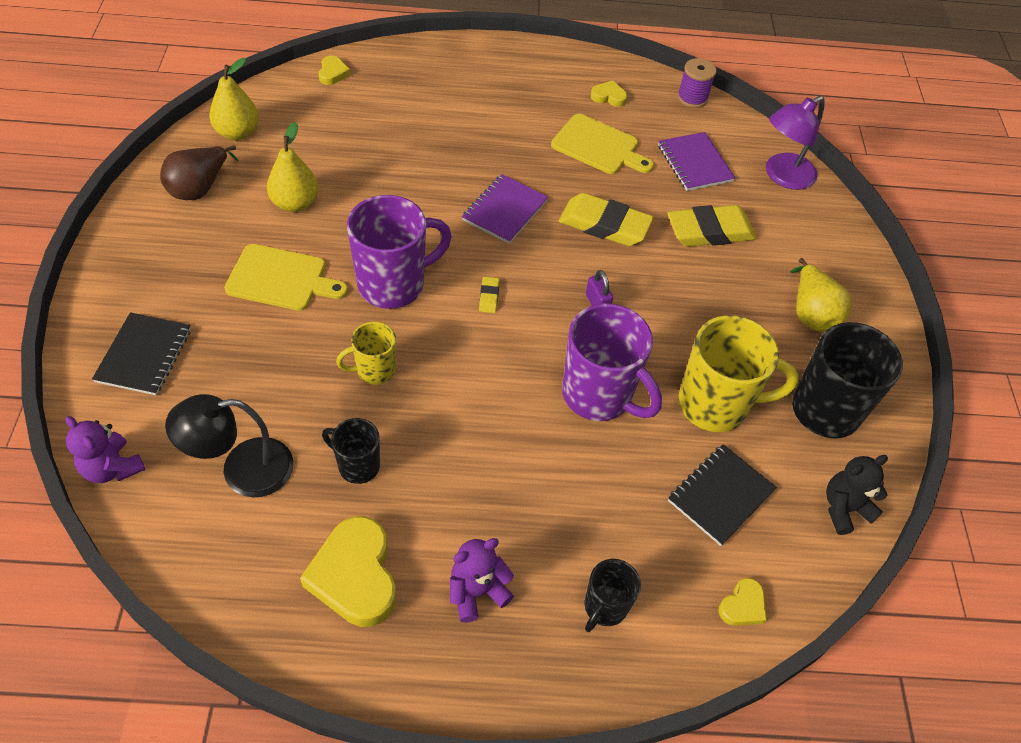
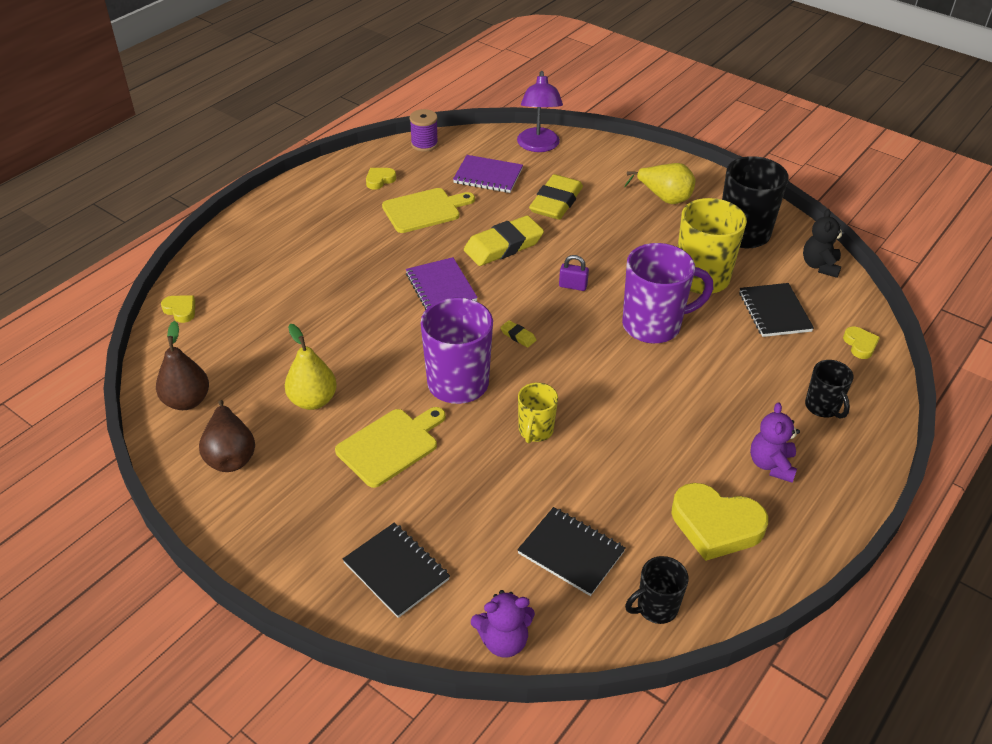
camera: 50 degrees left, 10 degrees down
(238, 132) = (187, 401): yellow pear -> brown pear
(242, 470) = (571, 552): black lamp -> black notebook
(357, 465) = (618, 481): black mug -> black mug (656, 608)

